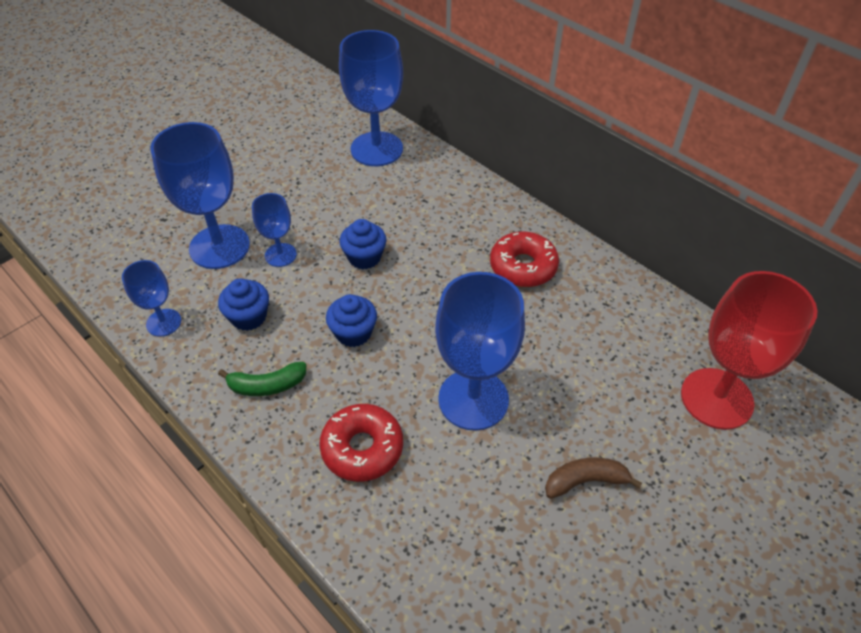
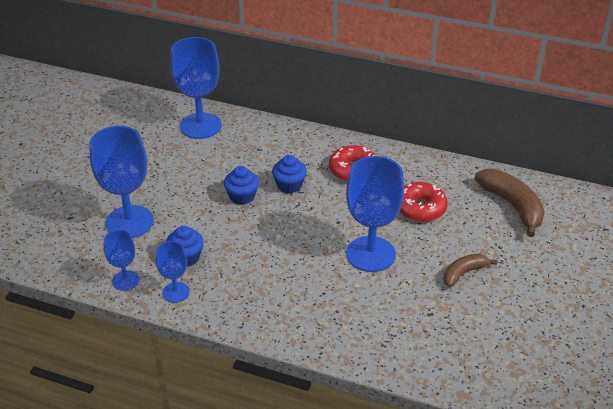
camera: 25 degrees left, 10 degrees down
(267, 385) = (230, 292): green banana -> none
(280, 255) = (180, 213): blue goblet -> blue goblet (176, 292)
(353, 333) = (267, 243): blue cupcake -> blue cupcake (289, 185)
(362, 448) = (319, 303): red donut -> red donut (420, 208)
(716, 398) = (512, 206): red goblet -> brown banana

